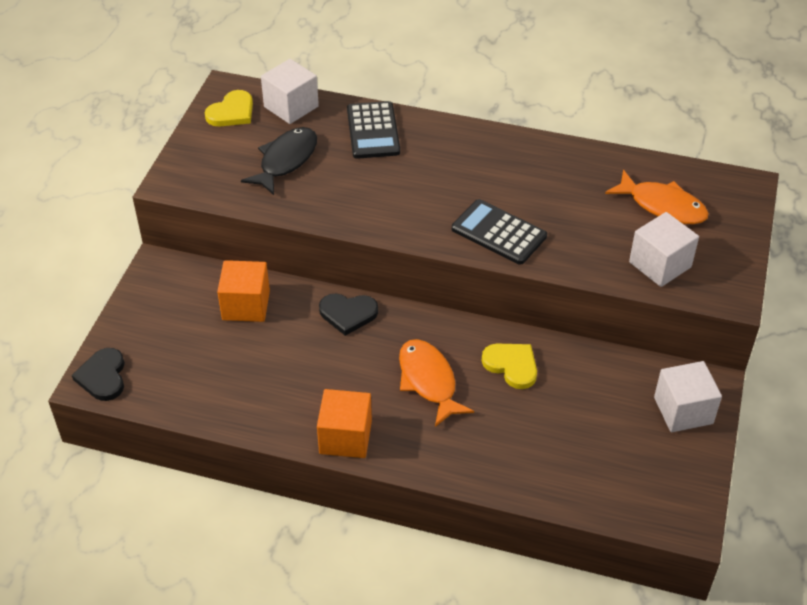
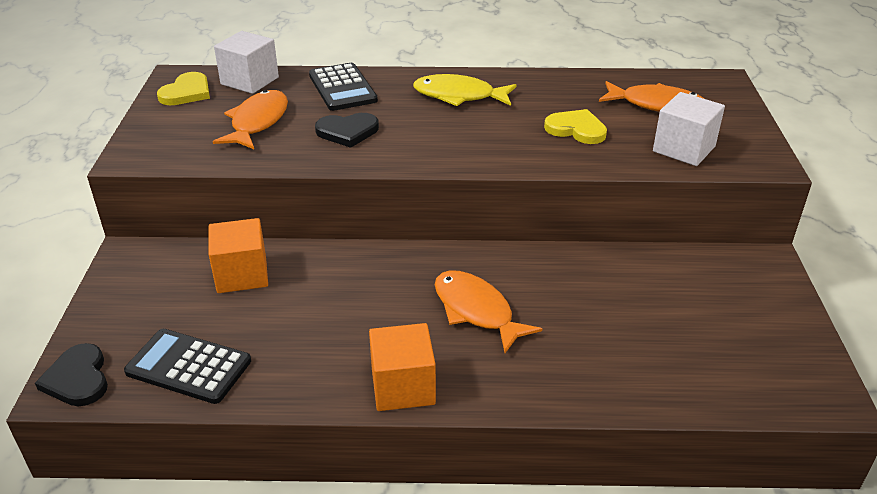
camera: 15 degrees left, 10 degrees down
(285, 161) = (257, 122): black fish -> orange fish
(348, 314) = (361, 263): black heart -> black heart (347, 132)
(478, 160) = (459, 96): none -> yellow fish
(499, 233) = (509, 147): black calculator -> black calculator (188, 366)
(511, 365) = (559, 280): yellow heart -> yellow heart (576, 129)
(683, 410) = (756, 288): white cube -> none

